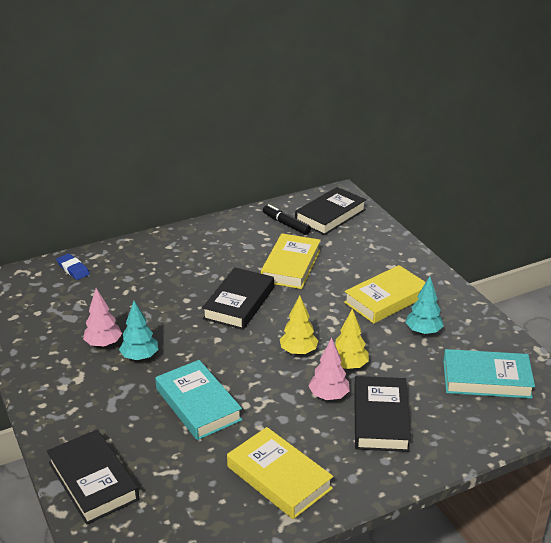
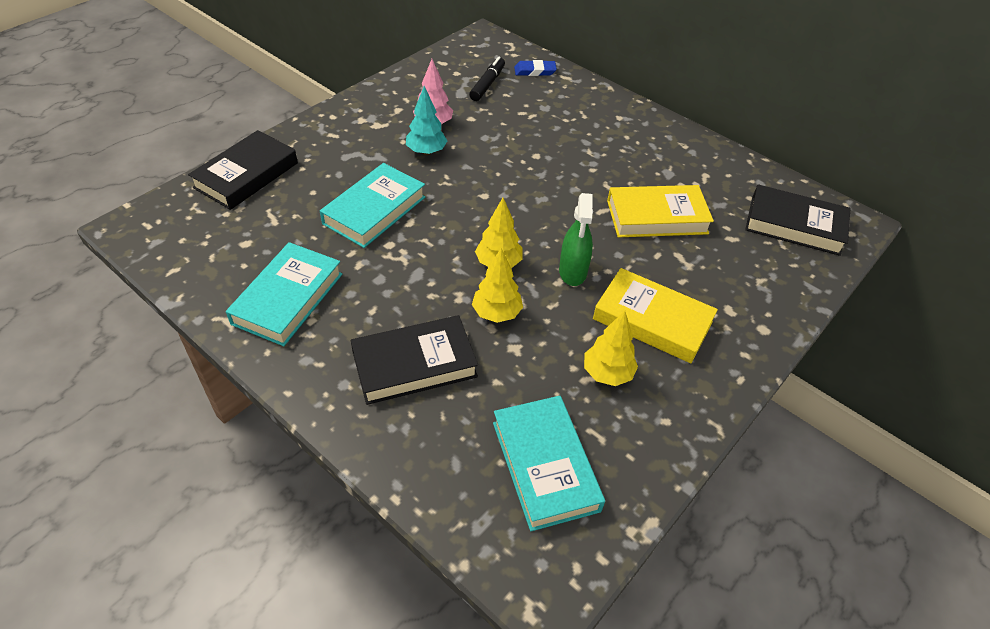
camera: 65 degrees right, 15 degrees up
(73, 269) = (535, 71): blue eraser -> blue eraser turned 60 degrees clockwise
(239, 303) = (556, 194): black book -> none
(279, 477) = (287, 298): yellow book -> turquoise book
(286, 224) = (739, 192): black marker -> black marker (487, 84)
(325, 319) = (573, 272): none -> green spray bottle
(328, 396) = (433, 308): pink tree -> none
(423, 332) = (607, 374): turquoise tree -> yellow tree

